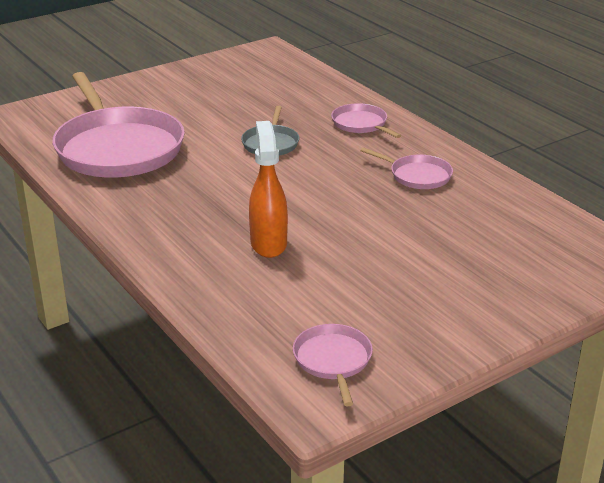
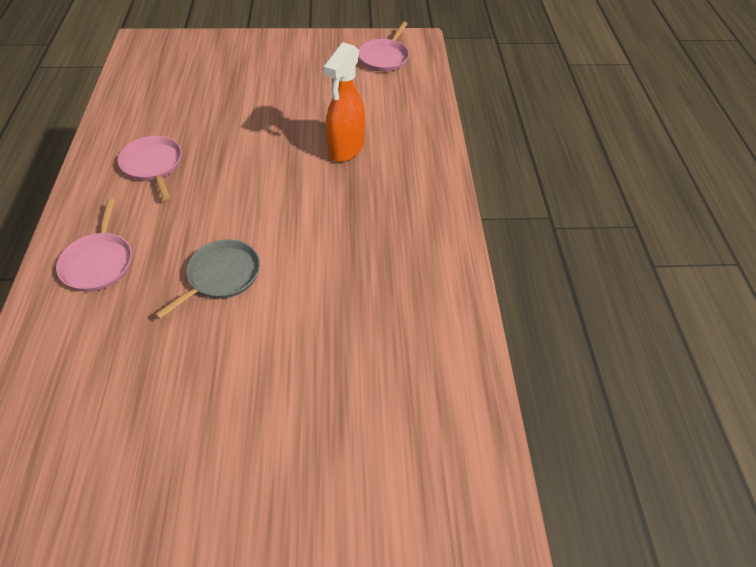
camera: 150 degrees left, 20 degrees up
(118, 148) = (388, 354): pink pan -> none

